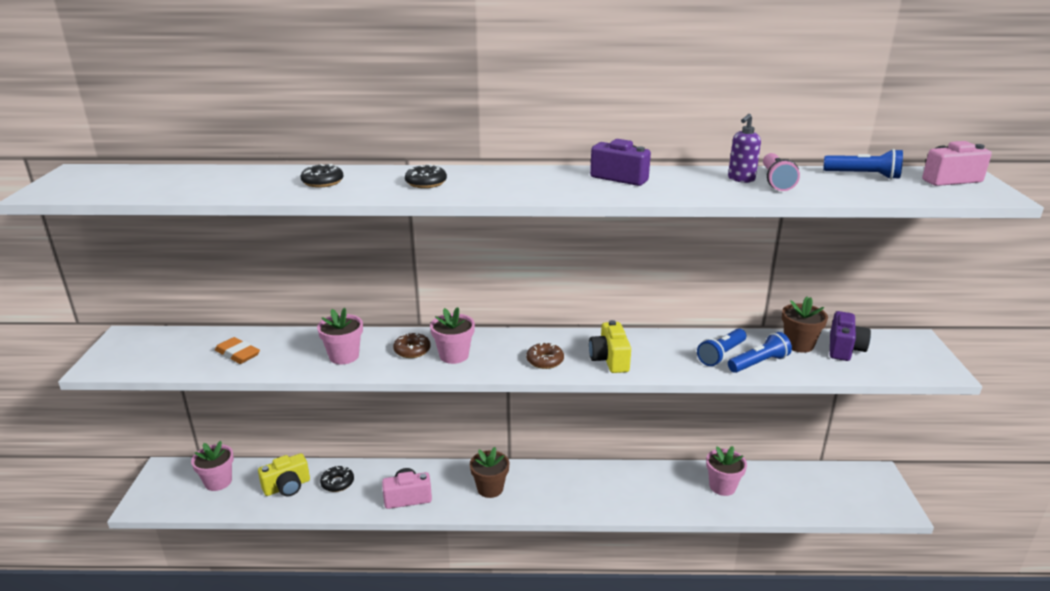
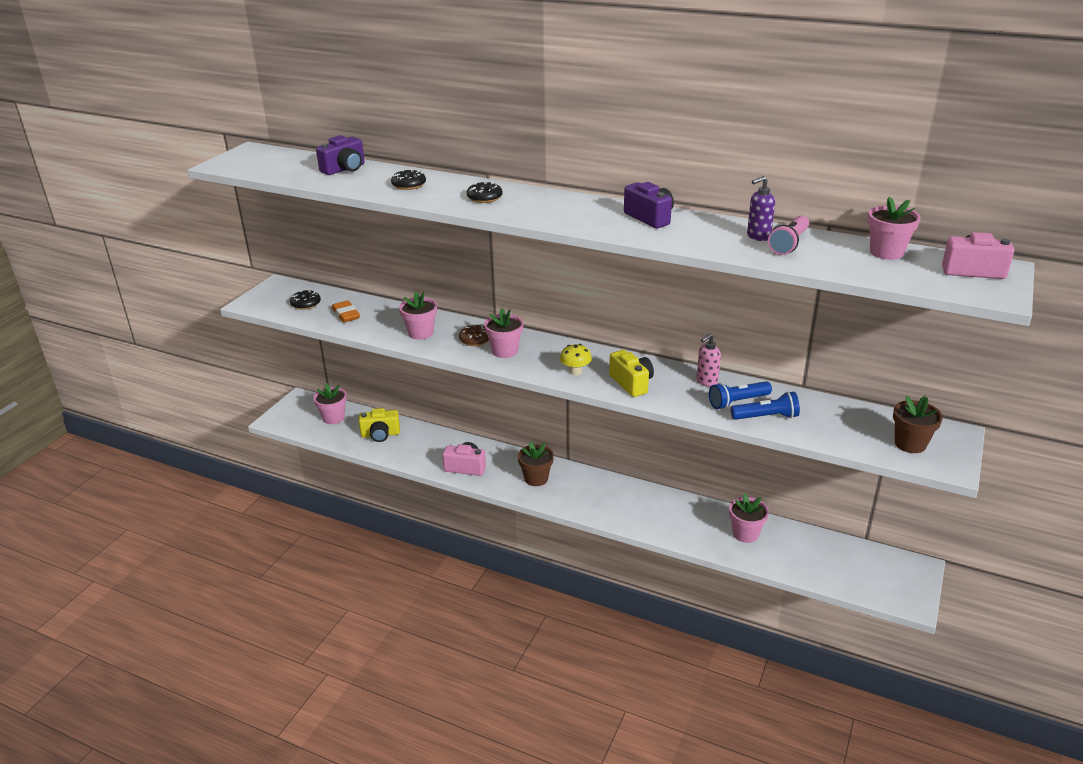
camera: 25 degrees right, 5 degrees up
(337, 483) = (419, 442): black donut -> black donut (306, 304)
(545, 361) = (575, 372): brown donut -> yellow mushroom
(609, 359) = (631, 383): yellow camera -> yellow camera turned 135 degrees clockwise
(677, 341) = (706, 381): none -> pink soap dispenser
(798, 345) = (823, 410): brown flower pot -> brown flower pot (910, 444)
(844, 348) = (866, 424): purple camera -> purple camera (344, 169)
(863, 176) = (886, 252): blue flashlight -> pink flower pot

